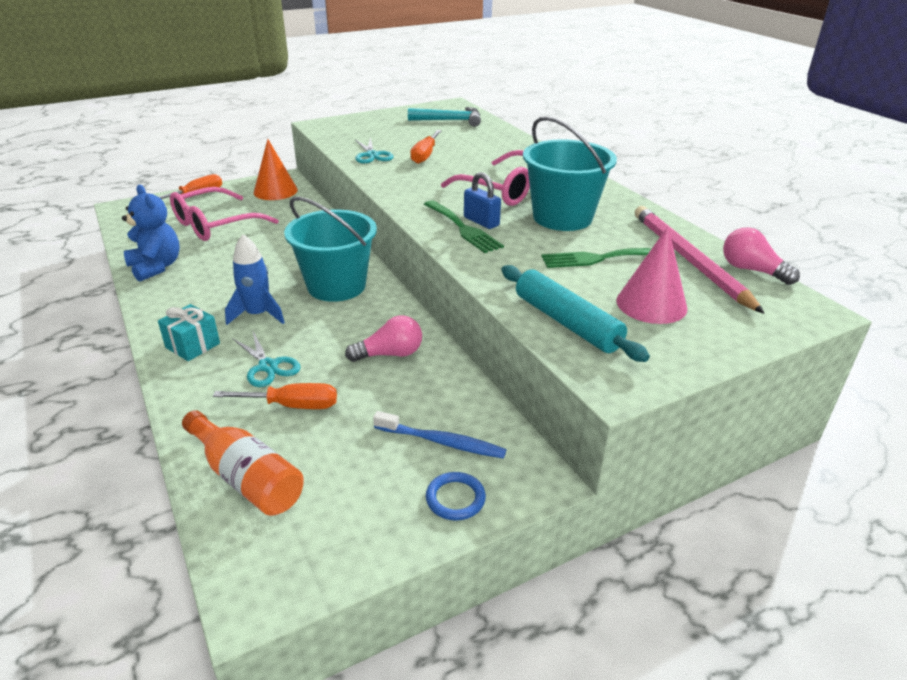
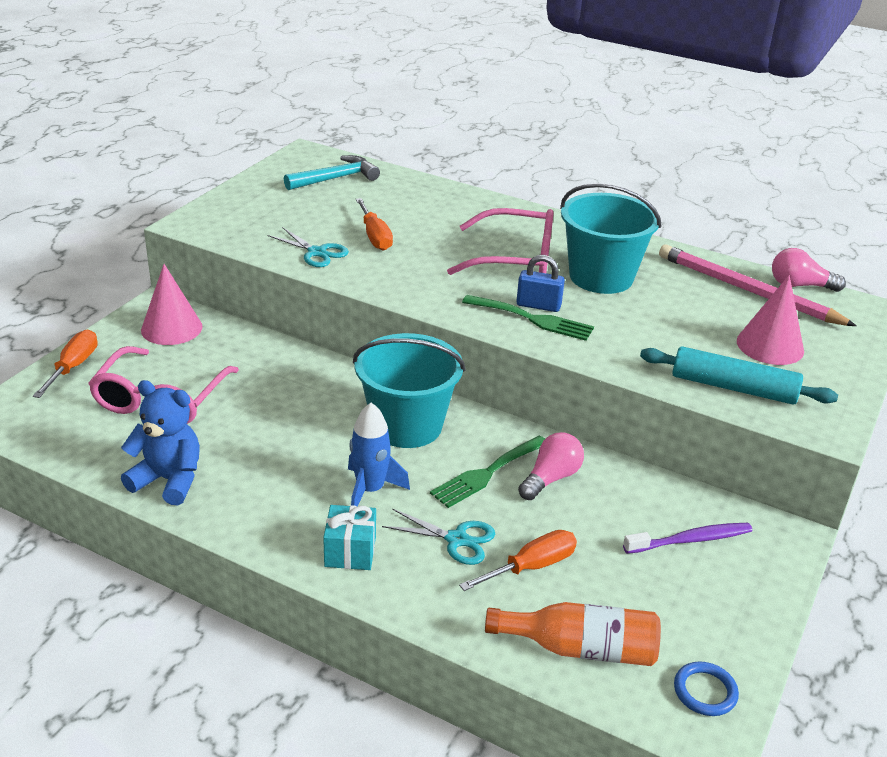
camera: 35 degrees left, 0 degrees up
(275, 191) = (171, 328): orange cone -> pink cone
(442, 442) = (690, 540): blue toothbrush -> purple toothbrush
(455, 498) = (754, 581): blue ring -> blue ring (705, 691)
(599, 258) = (682, 313): green fork -> green fork (487, 473)

